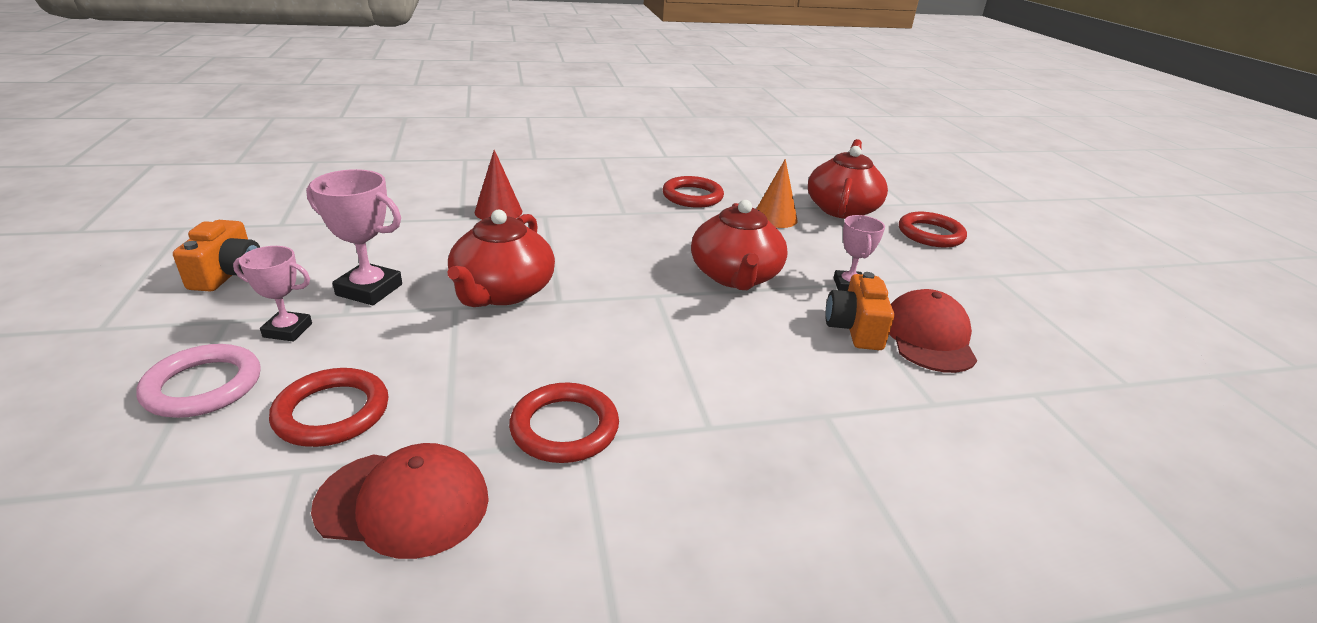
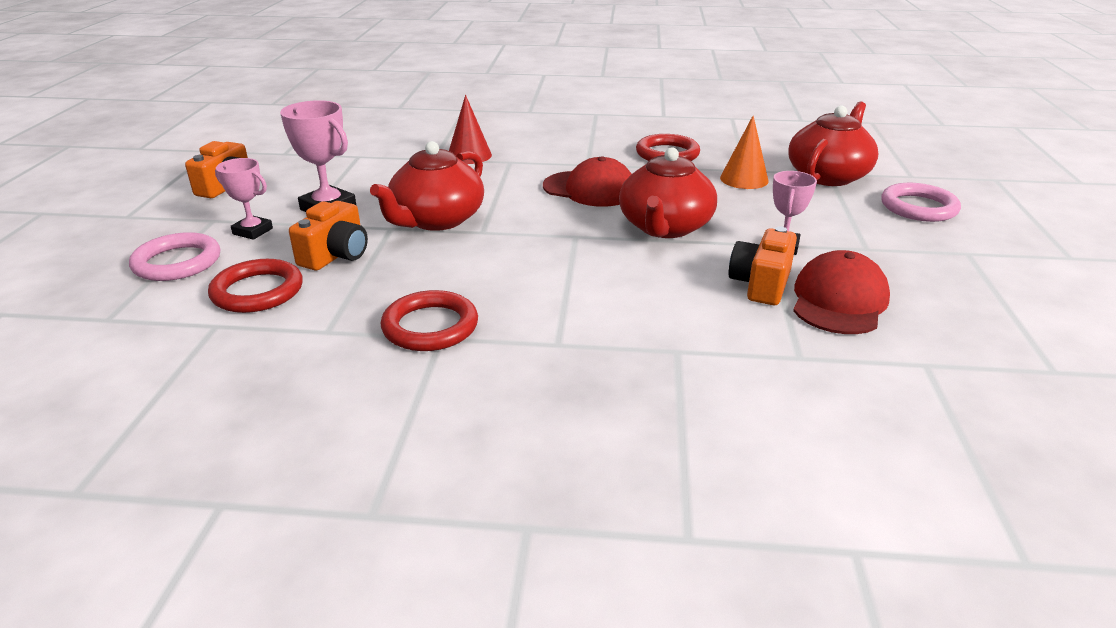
camera: 20 degrees right, 0 degrees up
(403, 502) = (278, 358): red cap -> red cap (589, 189)
(408, 350) = (336, 255): none -> orange camera
(930, 234) = (918, 207): red ring -> pink ring

